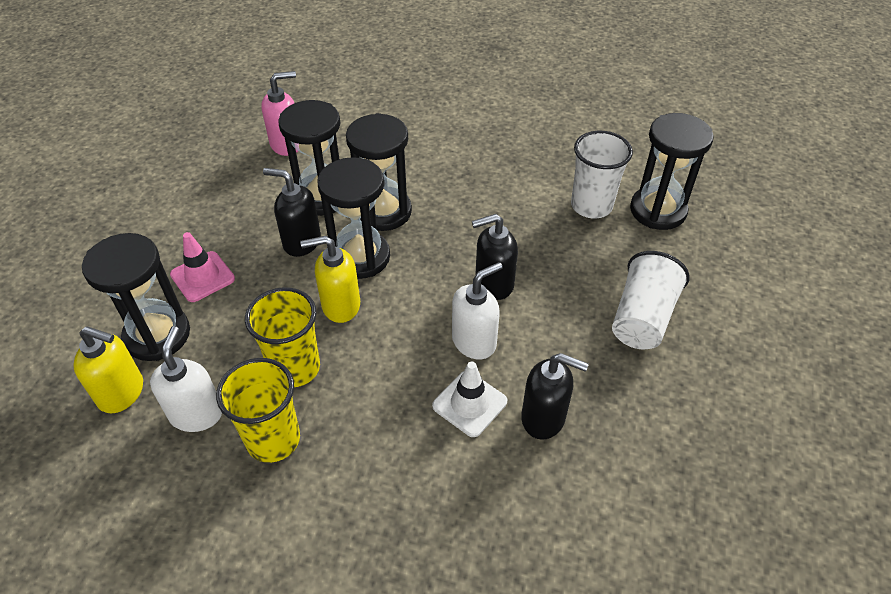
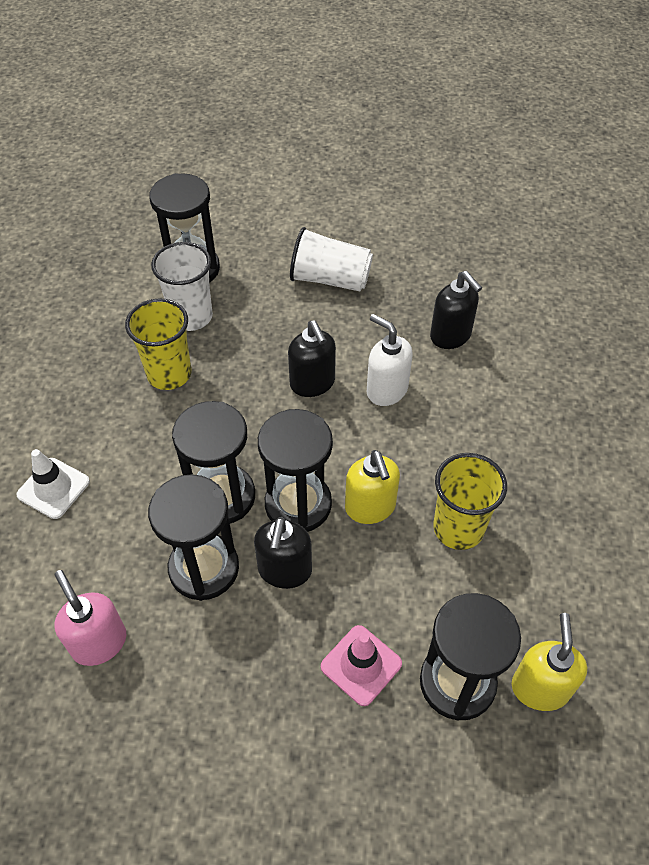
camera: 100 degrees left, 5 degrees up
(196, 414) = (537, 601): white soap dispenser -> none
(273, 439) = (540, 524): yellow cup -> yellow cup (169, 374)
(469, 404) = (453, 385): white traffic cone -> white traffic cone (53, 488)
(544, 418) = (450, 336): black soap dispenser -> black soap dispenser turned 135 degrees clockwise

